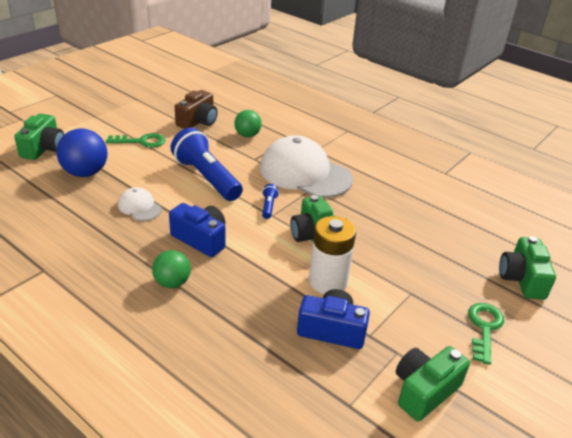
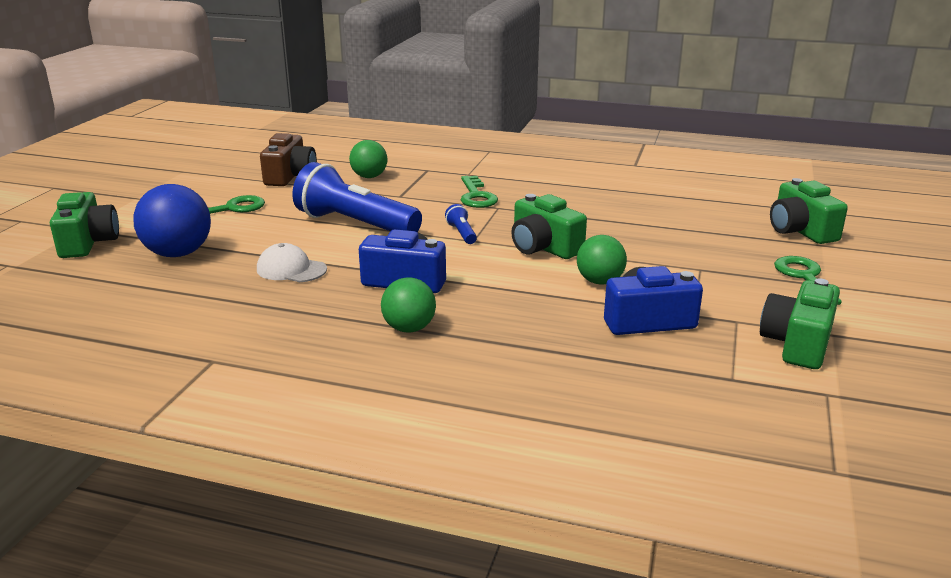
camera: 20 degrees left, 10 degrees down
(305, 173) = (476, 196): white cap -> green key
(328, 281) = (599, 281): white battery -> green ball

